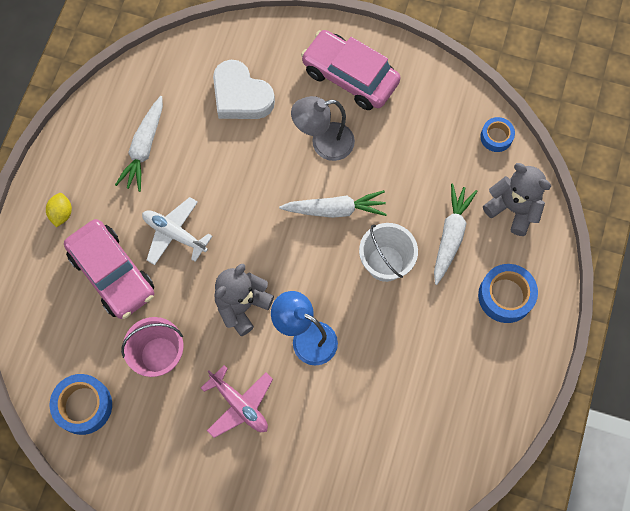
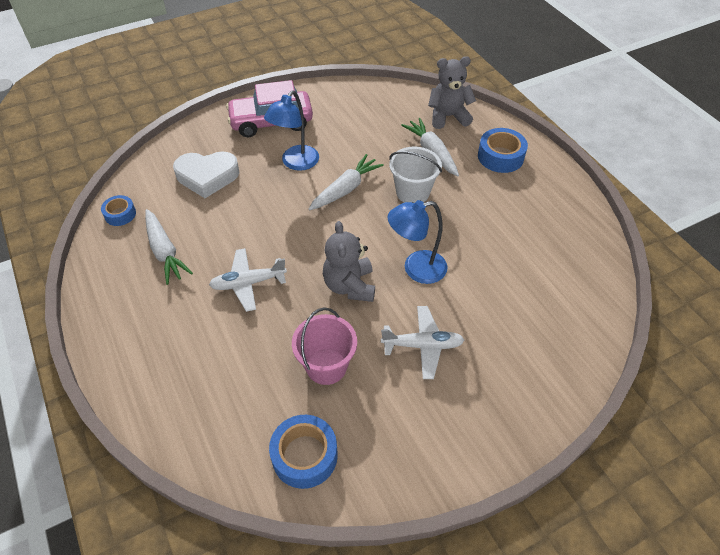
camera: 45 degrees left, 20 degrees down
(61, 213) = (137, 340): yellow lemon -> none
(112, 274) = (226, 345): pink car -> none
(239, 404) = (422, 345): pink plane -> white plane
(324, 144) = (295, 163): grey lamp -> blue lamp
(496, 137) = (395, 93): blue tape -> blue tape (120, 214)

